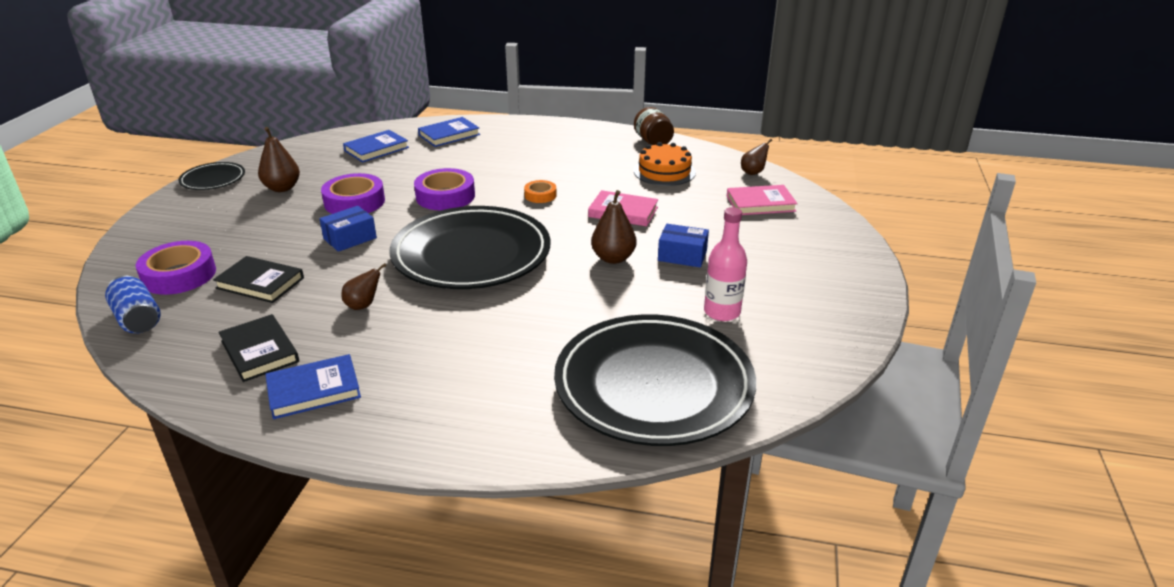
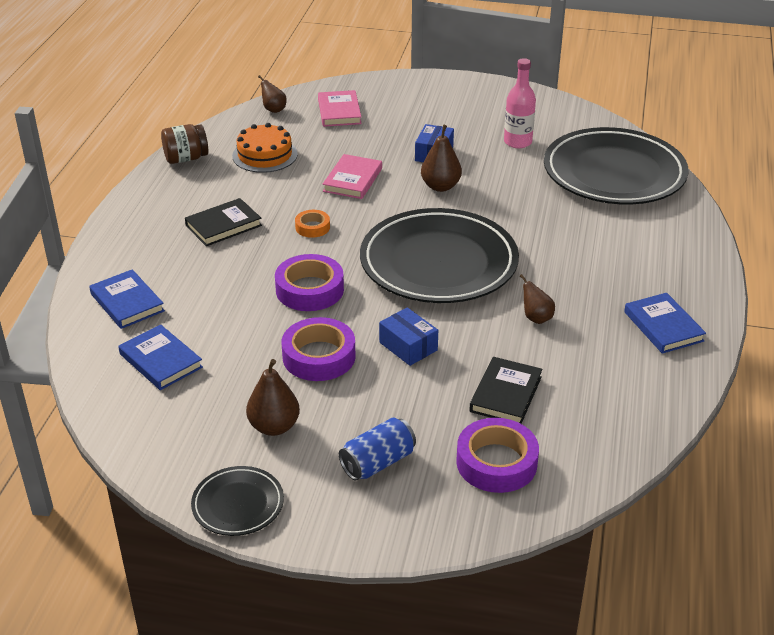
camera: 90 degrees left, 5 degrees up
(138, 319) = (586, 469): blue can -> blue can (378, 462)
(259, 351) = (620, 368): black book -> black book (223, 225)

